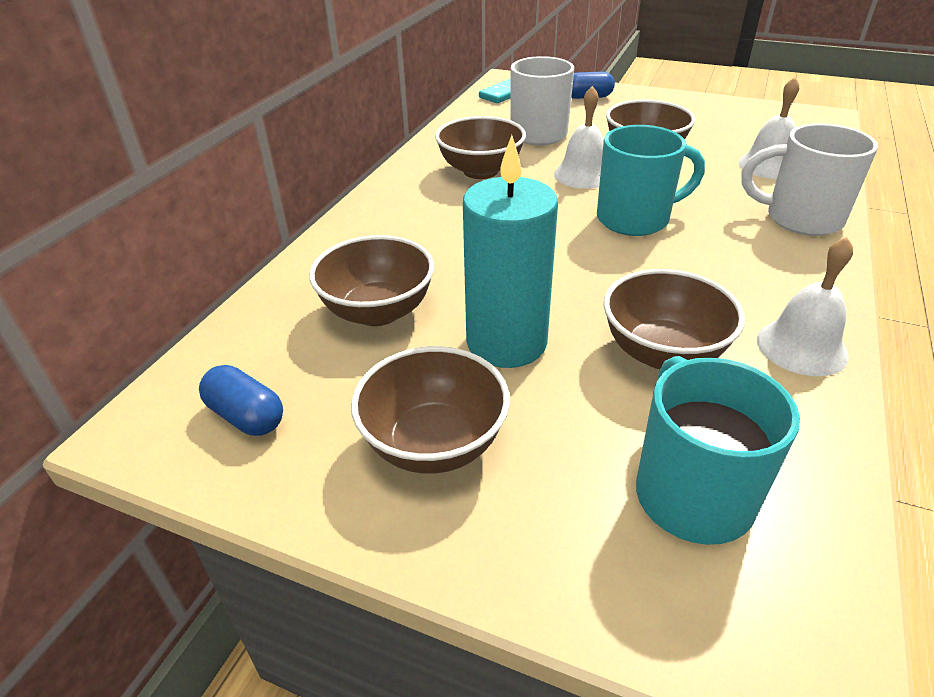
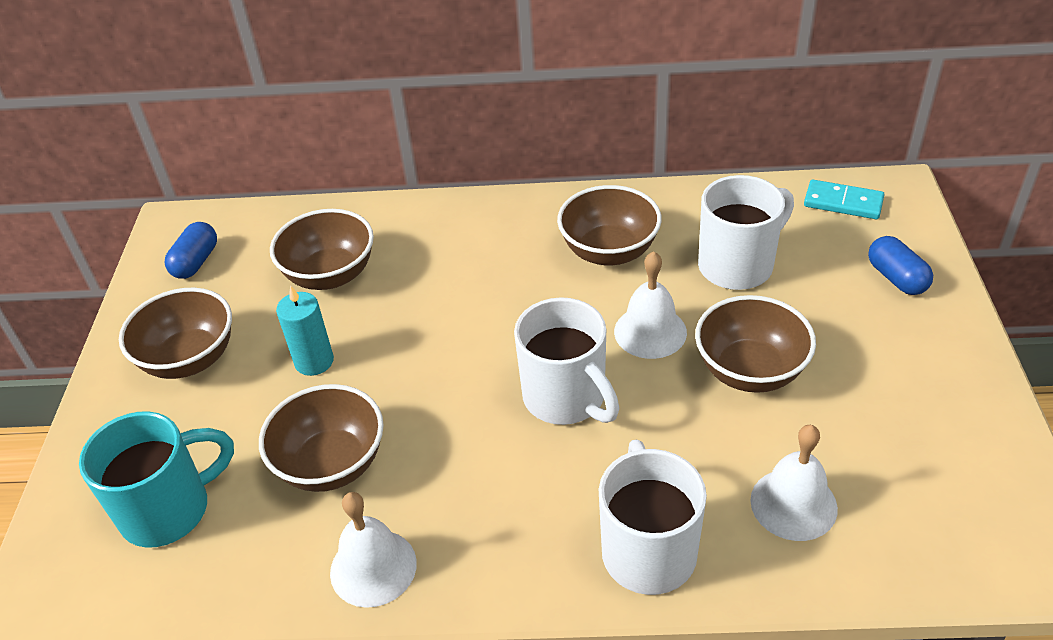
camera: 70 degrees right, 5 degrees up
(506, 342) = (314, 361): turquoise candle -> turquoise candle, size x0.57
(636, 219) = (566, 398): turquoise mug -> white mug

